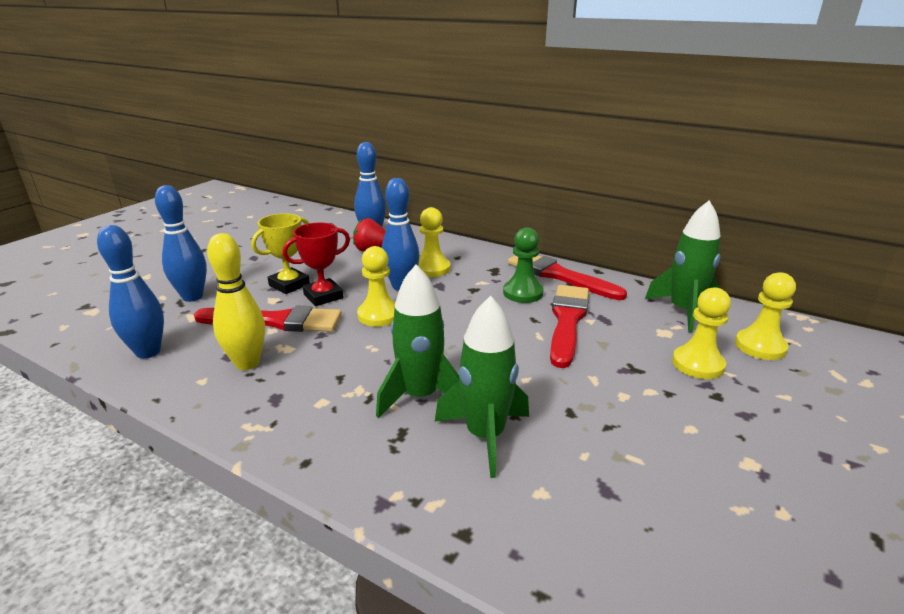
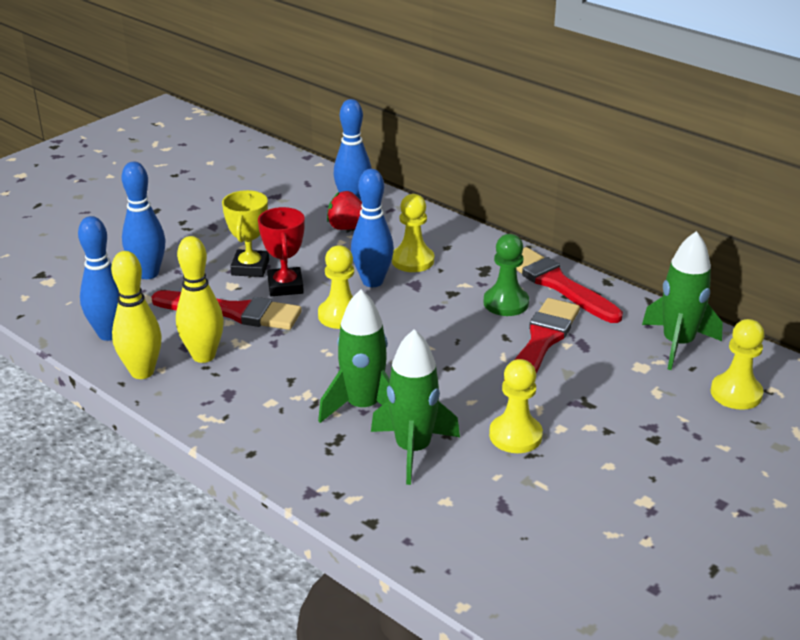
camera: 10 degrees right, 5 degrees up
(180, 385) = (142, 372): none -> yellow bowling pin
(289, 285) = (250, 268): yellow trophy -> yellow trophy turned 45 degrees counterclockwise
(323, 296) = (285, 286): red trophy -> red trophy turned 75 degrees counterclockwise
(698, 364) = (655, 405): yellow pawn -> yellow pawn (515, 436)

